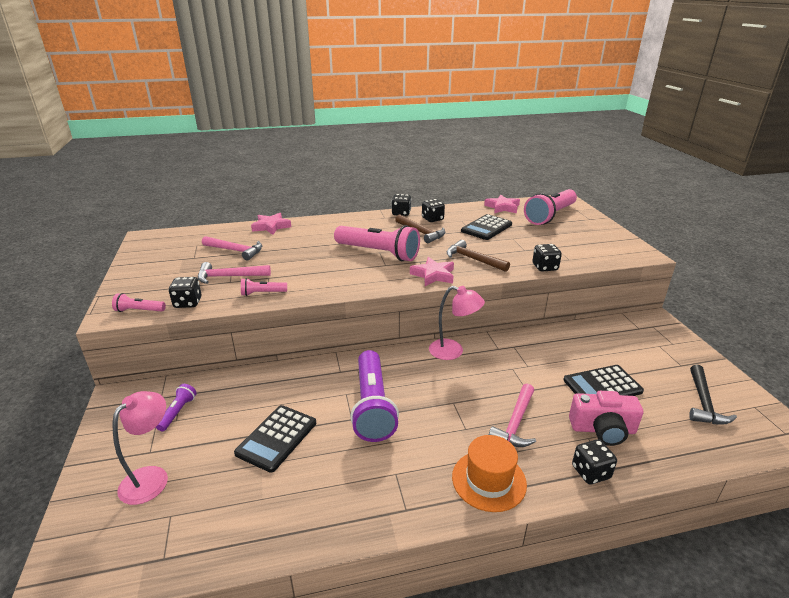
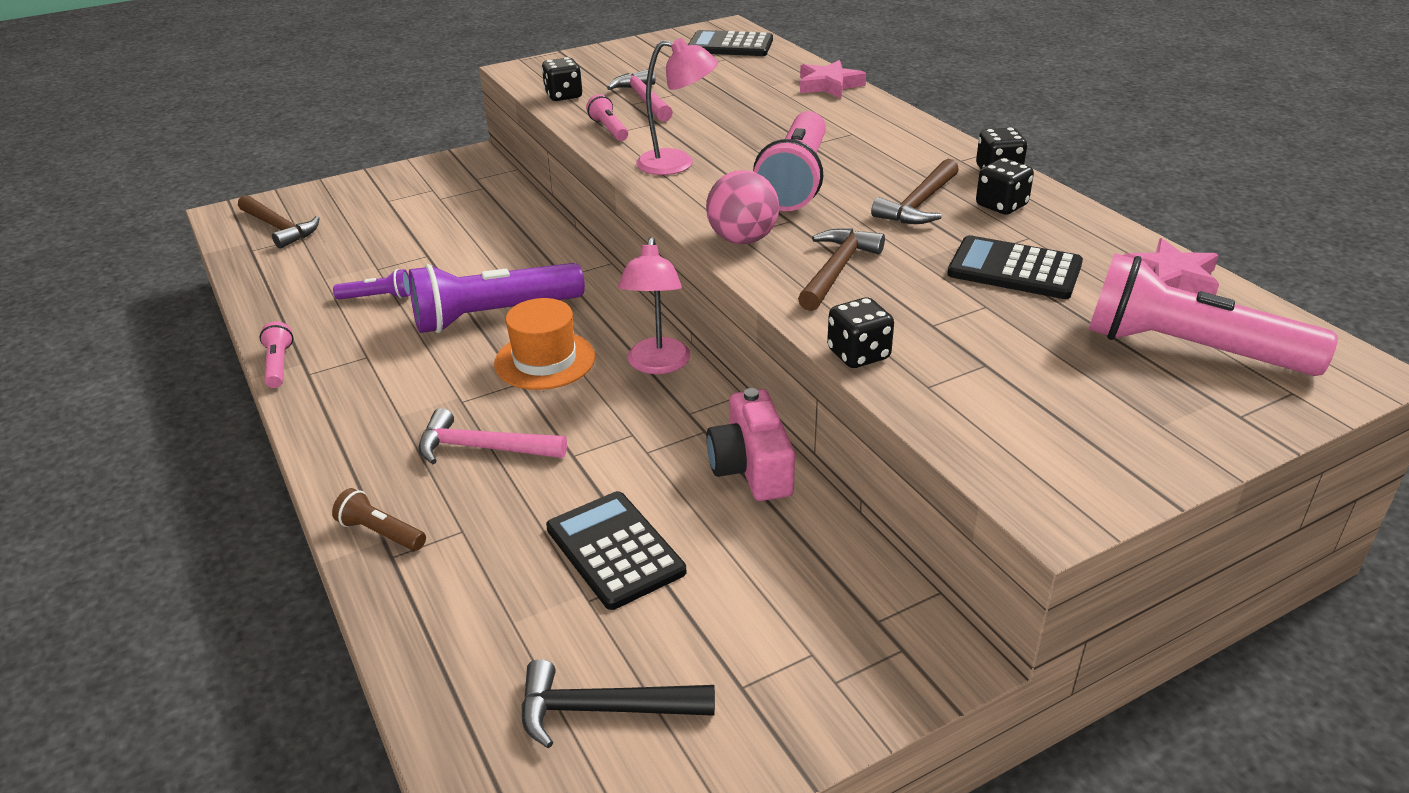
camera: 75 degrees right, 5 degrees up
(135, 534) = (279, 228): none -> brown hammer
(139, 310) = (535, 78): pink flashlight -> pink flashlight (278, 365)
(151, 477) = (351, 212): pink lamp -> pink lamp (677, 164)
(178, 412) = (452, 195): purple flashlight -> purple flashlight (377, 297)
(235, 251) = (724, 84): pink hammer -> none
(277, 438) = (419, 263): black calculator -> black calculator (730, 45)
(433, 275) = (742, 240): pink star -> pink ball
(488, 480) = (359, 432): orange hat -> orange hat (545, 360)
(590, 472) = (381, 533): black dice -> brown flashlight
(602, 429) = (485, 548): pink camera -> pink camera (751, 467)

